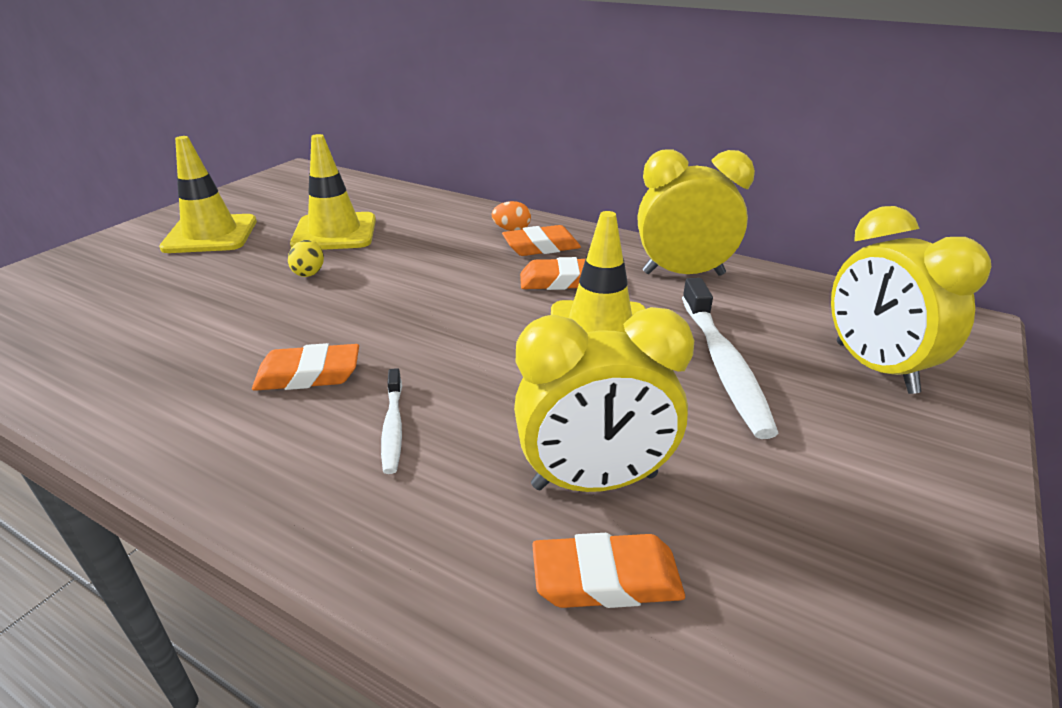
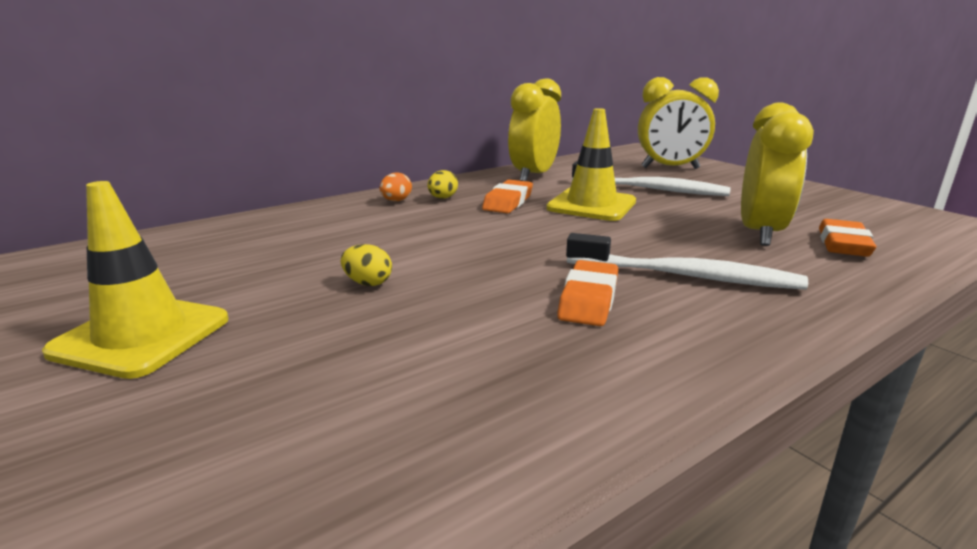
camera: 65 degrees left, 10 degrees down
(335, 232) = (279, 262): yellow traffic cone -> none
(393, 427) = (686, 276): white toothbrush -> white toothbrush, size x1.90
(541, 247) = (442, 198): orange eraser -> yellow egg

